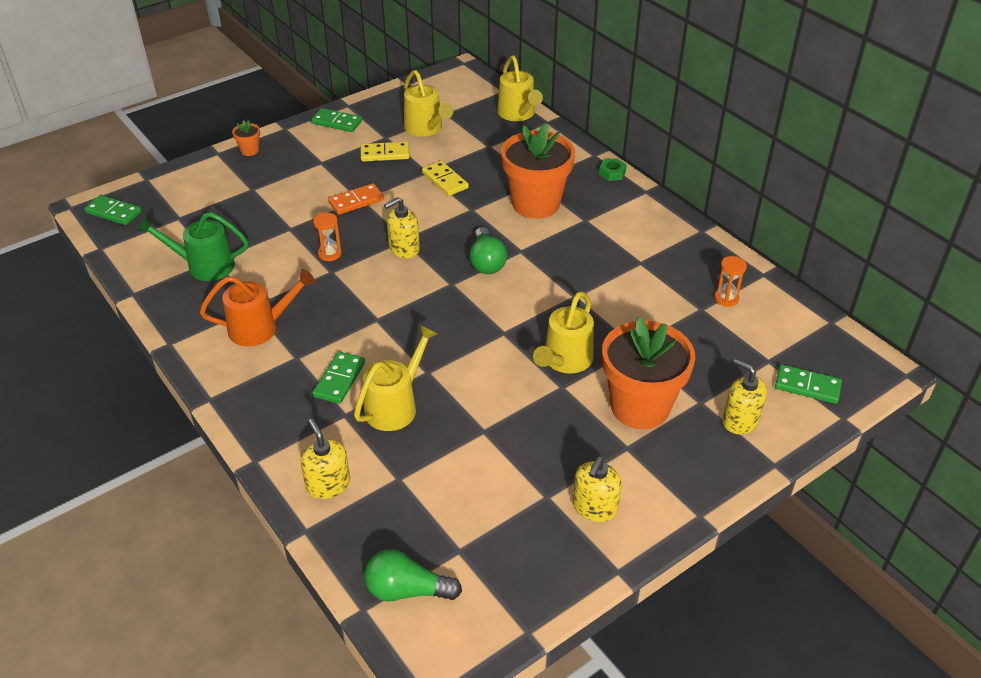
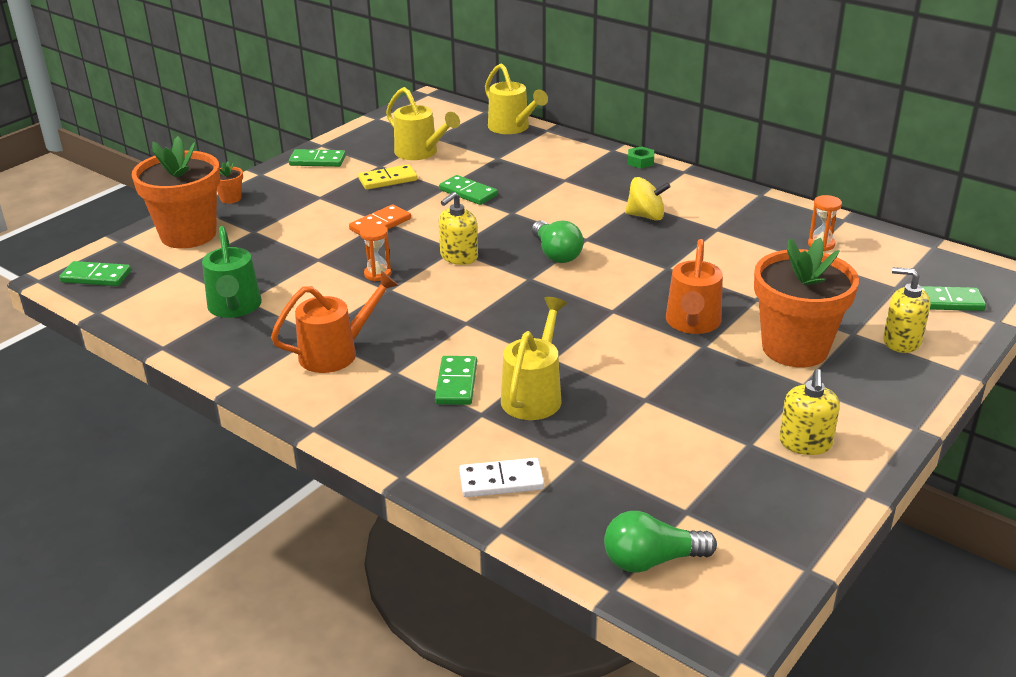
camera: 15 degrees left, 10 degrees down
(203, 266) = (235, 308): green watering can -> green watering can turned 90 degrees counterclockwise
(328, 484) = (501, 481): yellow soap dispenser -> white domino
(445, 180) = (468, 193): yellow domino -> green domino
(536, 204) = (577, 198): orange flower pot -> orange flower pot (188, 234)
(564, 361) = (692, 324): yellow watering can -> orange watering can
(585, 236) = (646, 216): none -> yellow spinning top

